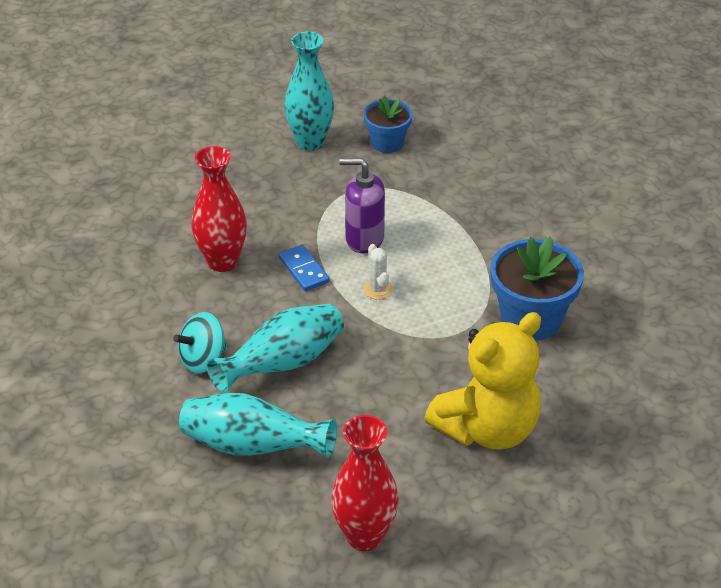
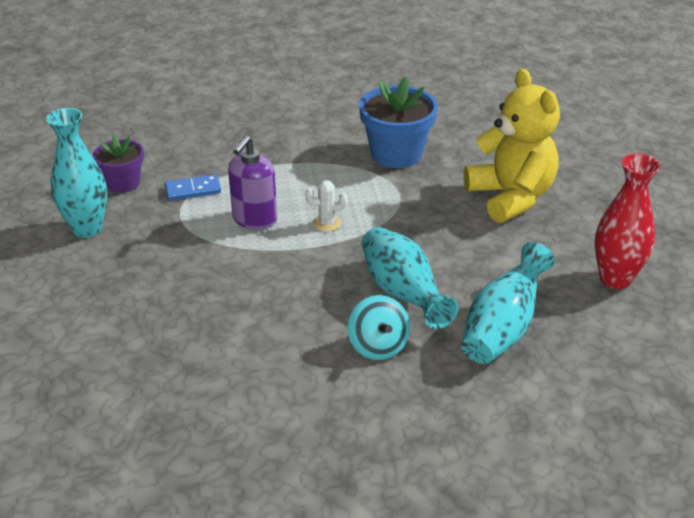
camera: 75 degrees left, 5 degrees down
(222, 261) = (239, 314): red vase -> none
(303, 270) = (279, 262): blue domino -> blue domino (193, 190)
(387, 143) = (123, 183): blue flower pot -> purple flower pot

